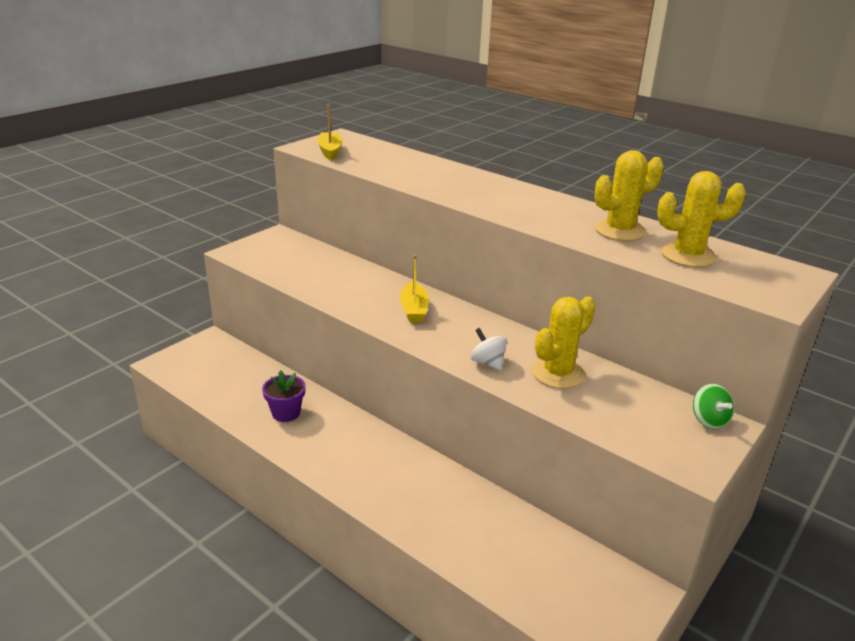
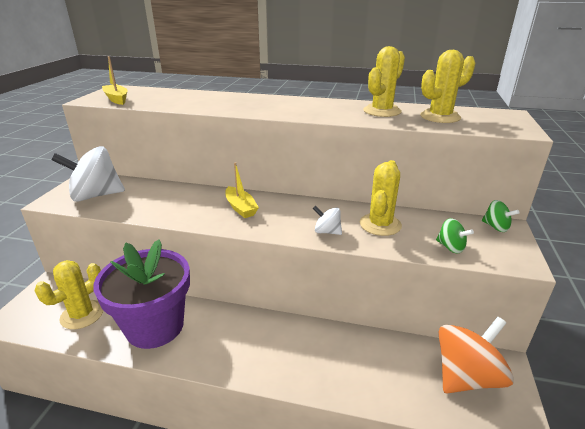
camera: 25 degrees left, 0 degrees up
(226, 379) = (82, 314): none -> yellow cactus
(277, 256) = (96, 195): none -> white spinning top
(286, 413) = (155, 326): purple flower pot -> purple flower pot, size x2.24
(583, 583) = (466, 376): none -> orange spinning top
(620, 424) = (450, 247): none -> green spinning top

